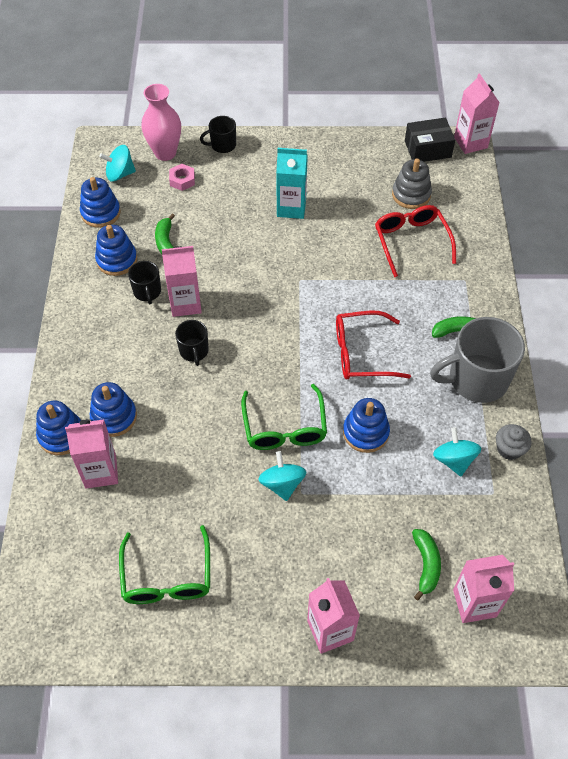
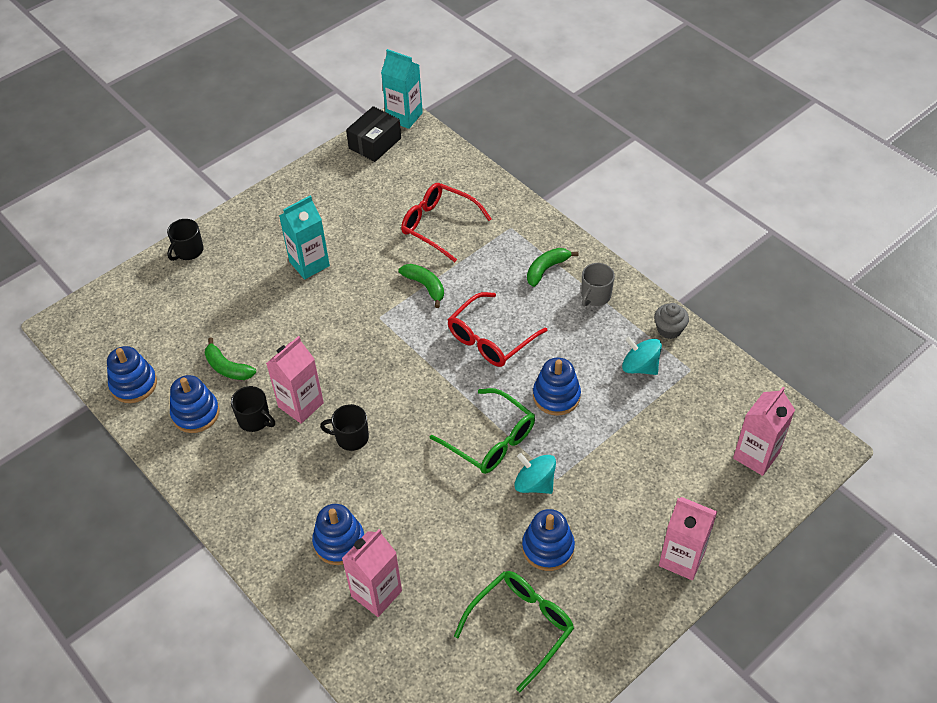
camera: 40 degrees left, 5 degrees down
(61, 435) = (308, 593): blue stacking toy -> blue stacking toy (548, 548)
(120, 174) = (114, 338): turquoise spinning top -> none
(165, 153) = (139, 292): pink vase -> none
(167, 577) = (521, 626): green glasses -> green glasses turned 90 degrees counterclockwise
(182, 180) = (183, 305): pink nut -> none
(194, 351) = (351, 437): black mug -> black mug turned 150 degrees clockwise
(411, 195) = (399, 188): grey stacking toy -> none
(426, 565) = (698, 456): green banana -> green banana (425, 286)
(470, 142) = (404, 116): pink carton -> turquoise carton
(476, 379) = (595, 296): grey mug -> grey mug, size x0.50

